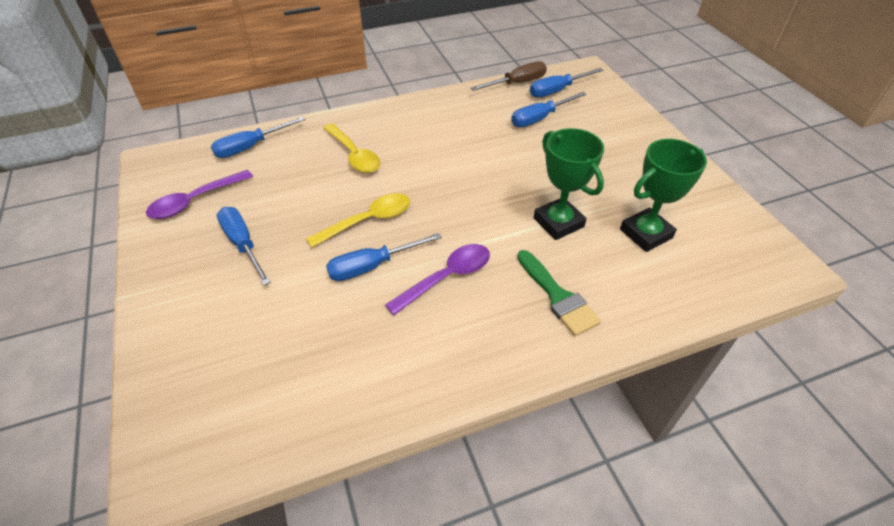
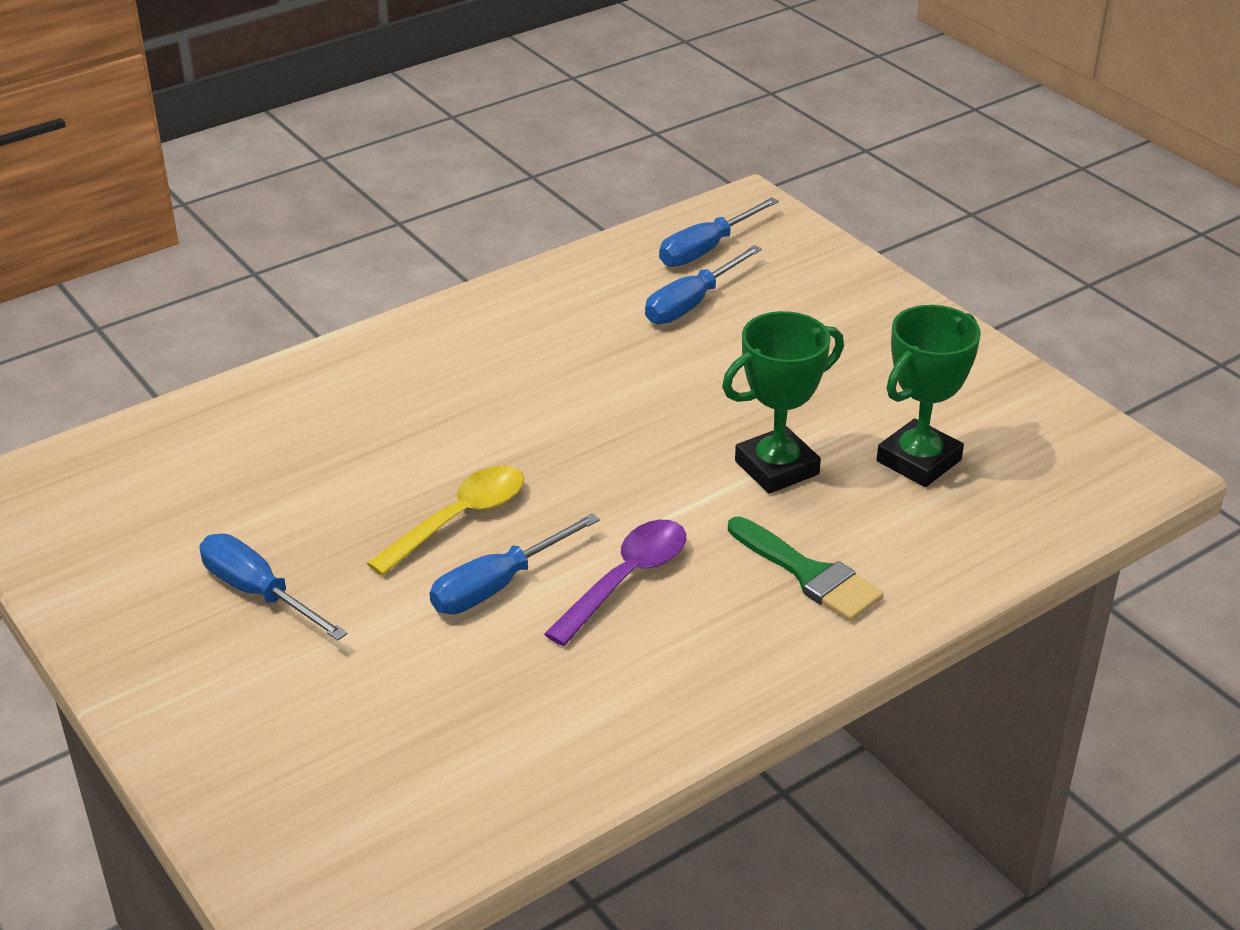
camera: 15 degrees left, 10 degrees down
(195, 201) = (130, 541): purple spoon -> none
(251, 147) = (183, 434): blue screwdriver -> none
(354, 155) = (385, 418): yellow spoon -> none
(517, 83) = (629, 246): brown screwdriver -> none
(558, 222) = (776, 468): green trophy -> green trophy turned 75 degrees counterclockwise

